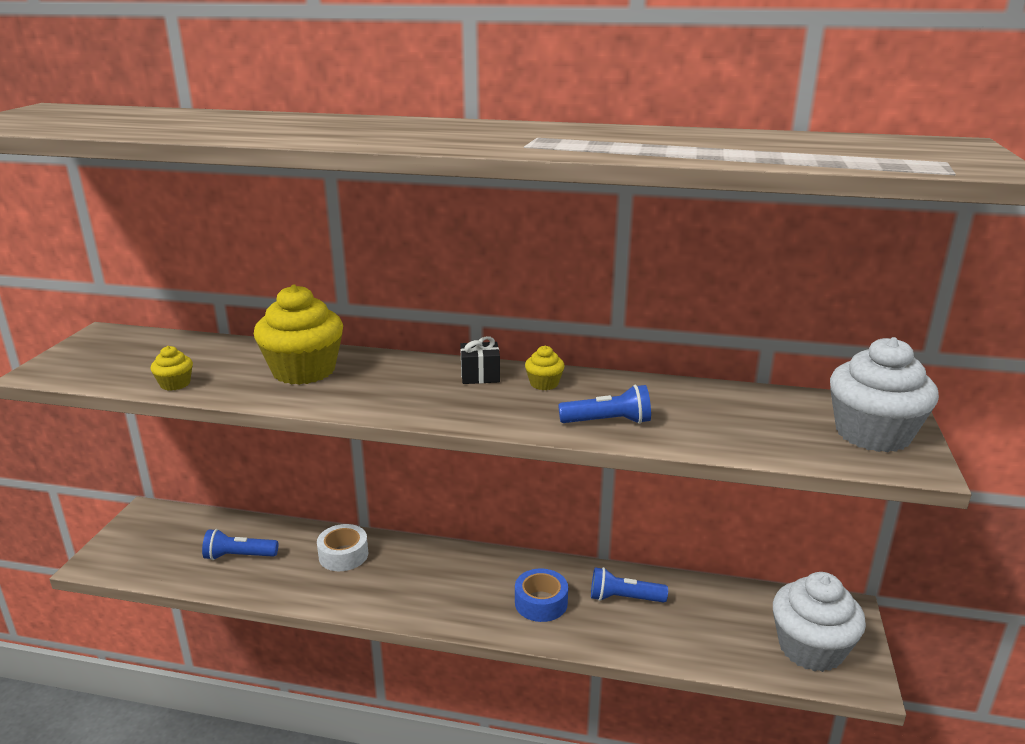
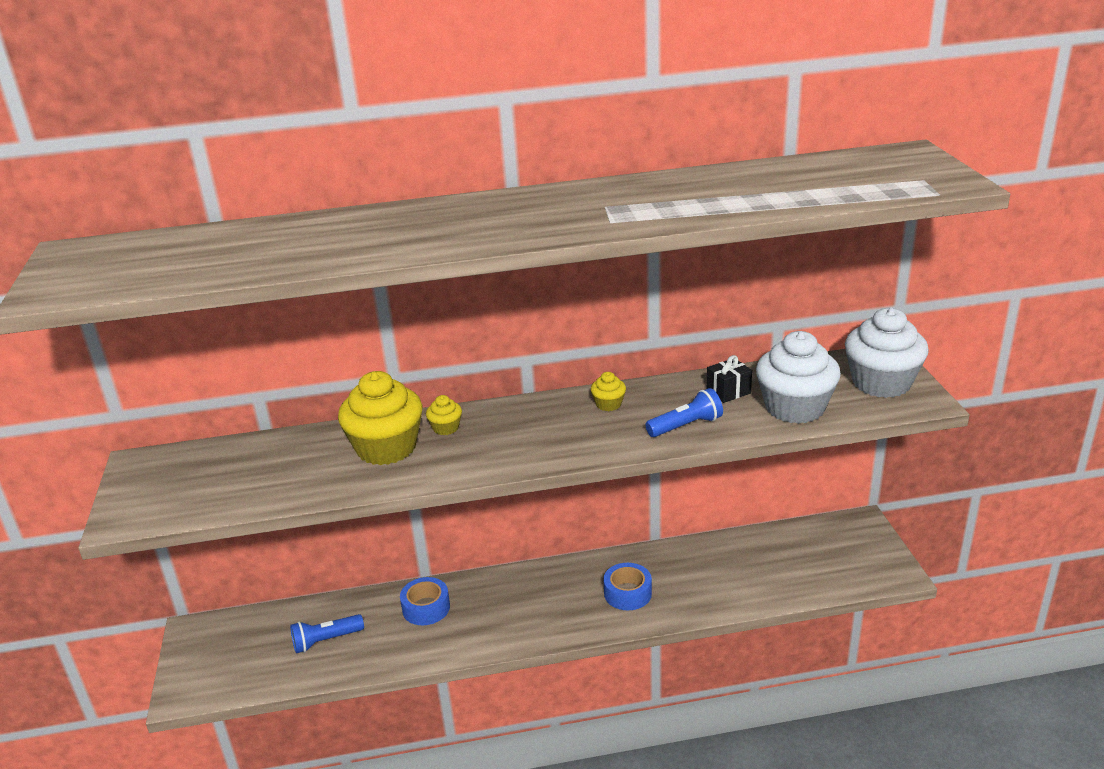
camera: 20 degrees left, 5 degrees up
(175, 384) = (276, 494): yellow cupcake -> yellow cupcake (446, 428)
(343, 555) = (426, 608): white tape -> blue tape
(480, 376) = (549, 411): black gift -> black gift (728, 391)
(624, 598) = (692, 567): blue flashlight -> none
(810, 648) = (851, 561): white cupcake -> white cupcake (795, 407)

